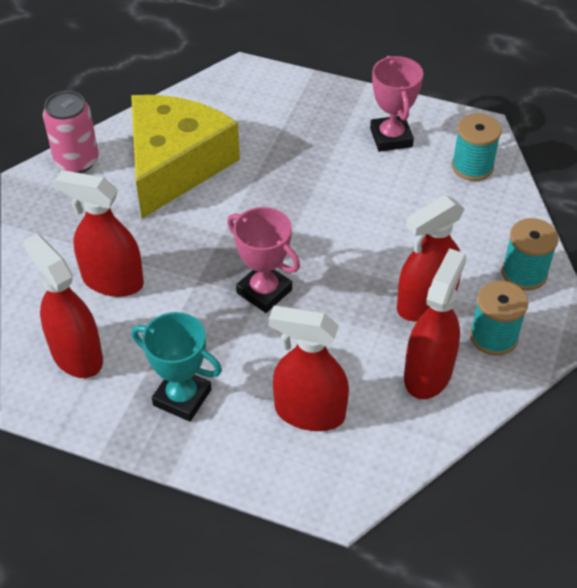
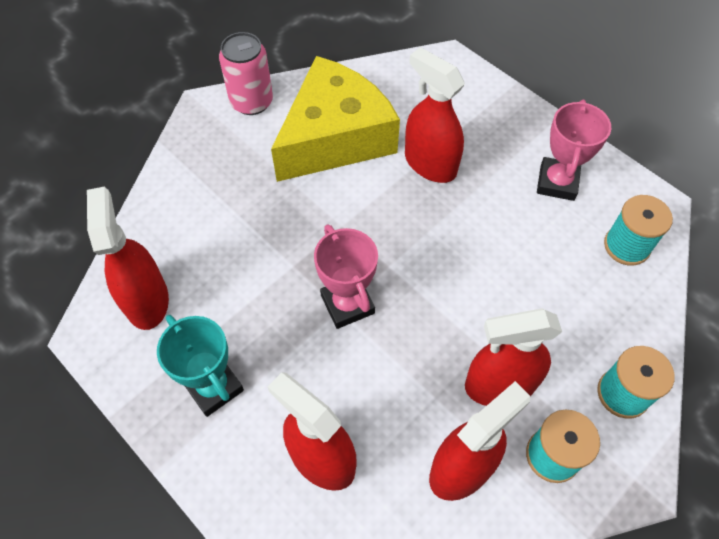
camera: 25 degrees right, 10 degrees up
(112, 281) = (217, 236): red spray bottle -> red spray bottle (430, 164)

